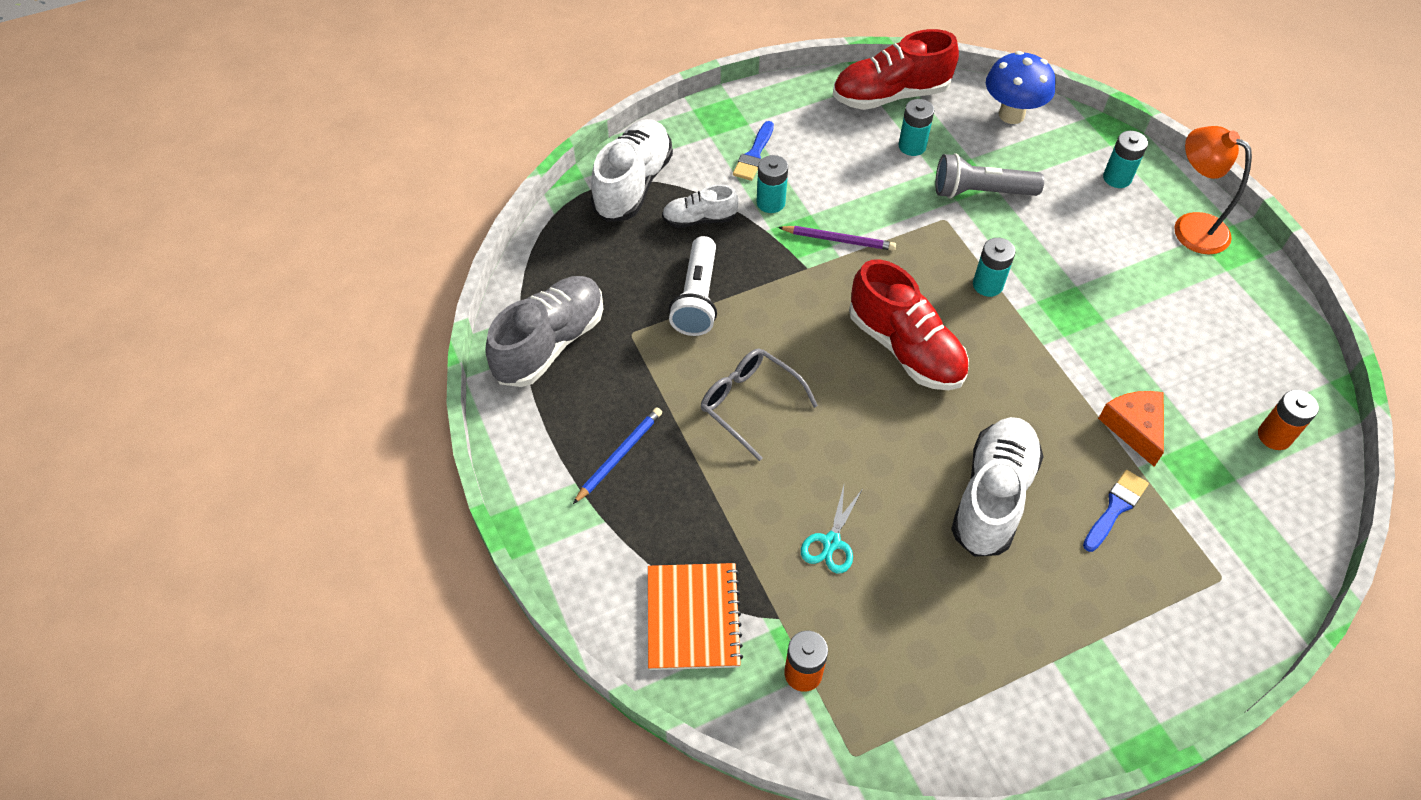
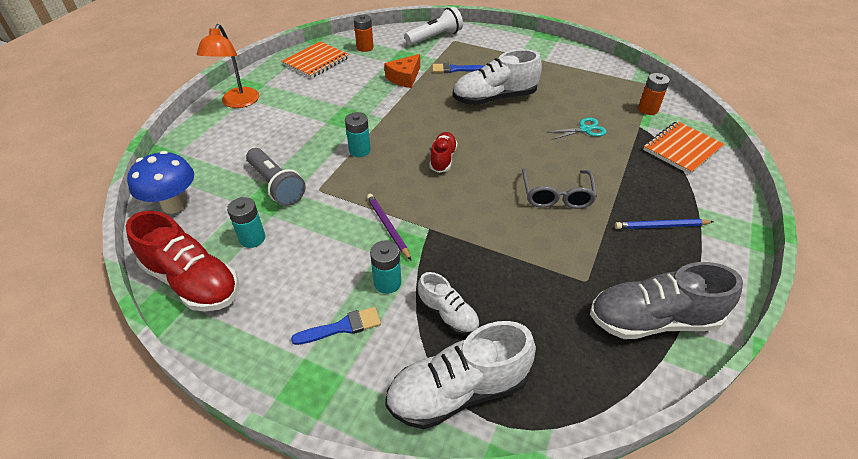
camera: 130 degrees left, 10 degrees down
(697, 298) = (518, 266): white flashlight -> white flashlight (435, 37)
(905, 348) = (443, 159): red shoe -> red shoe, size x0.56
(1117, 178) = (213, 139): turquoise battery -> none
(1262, 353) = (316, 61): none -> orange notebook

